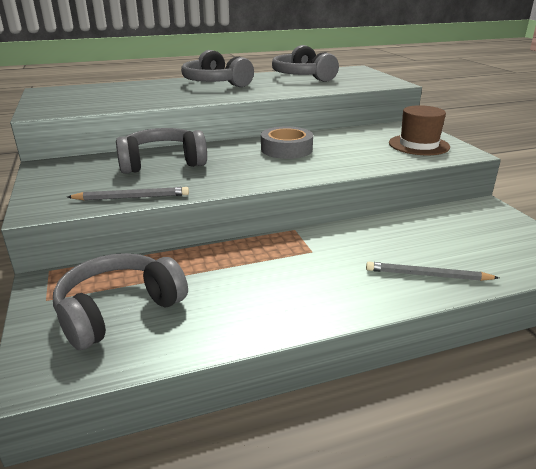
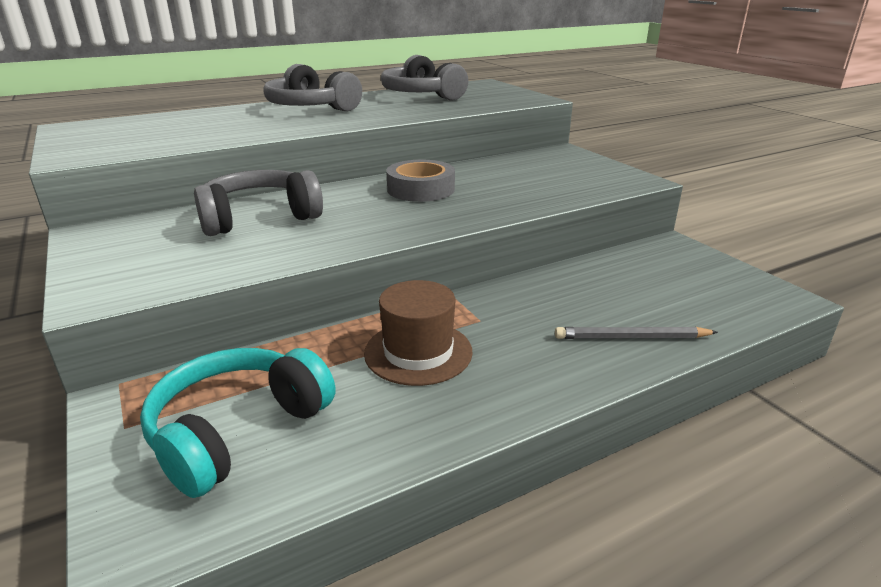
camera: 10 degrees left, 0 degrees up
(118, 310) = (237, 431): grey headphones -> turquoise headphones
(132, 197) = (229, 269): grey pencil -> none
(418, 145) = (582, 174): brown hat -> brown hat (418, 352)

